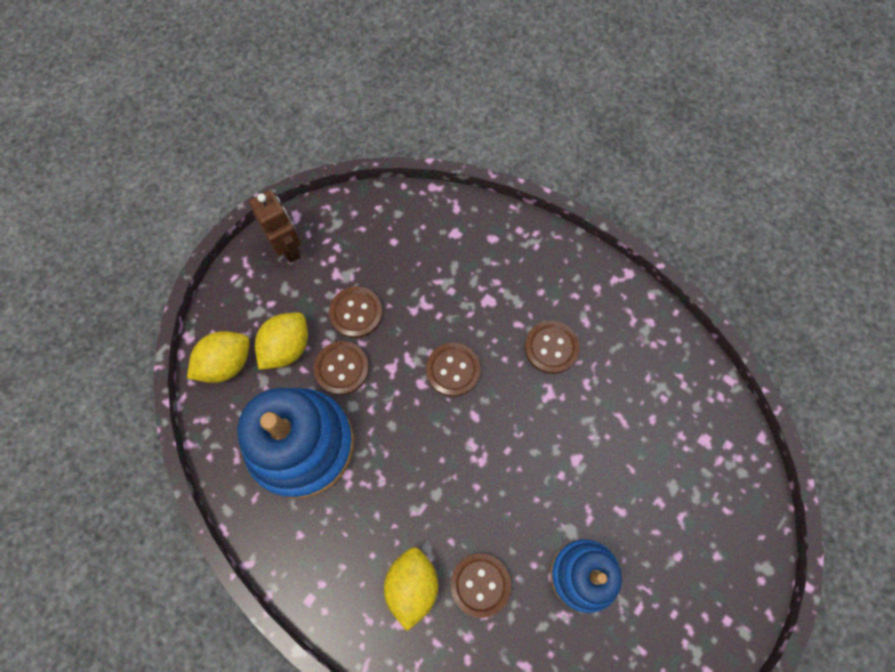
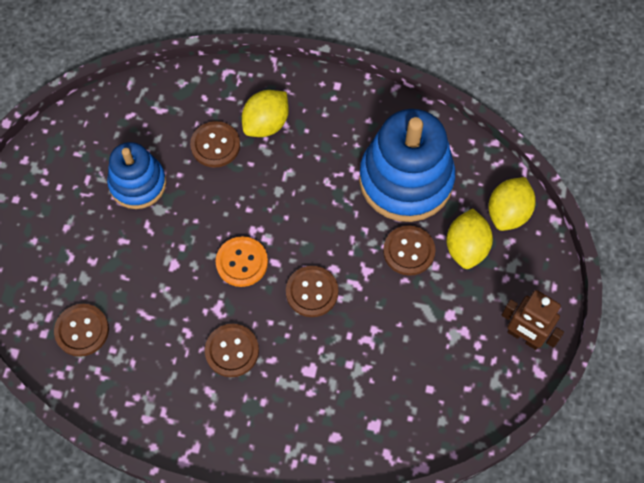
camera: 155 degrees right, 5 degrees down
(356, 313) = (424, 304): brown button -> brown button (82, 330)
(412, 585) = (266, 124): yellow lemon -> yellow lemon turned 60 degrees clockwise
(507, 430) = (242, 262): none -> orange button

